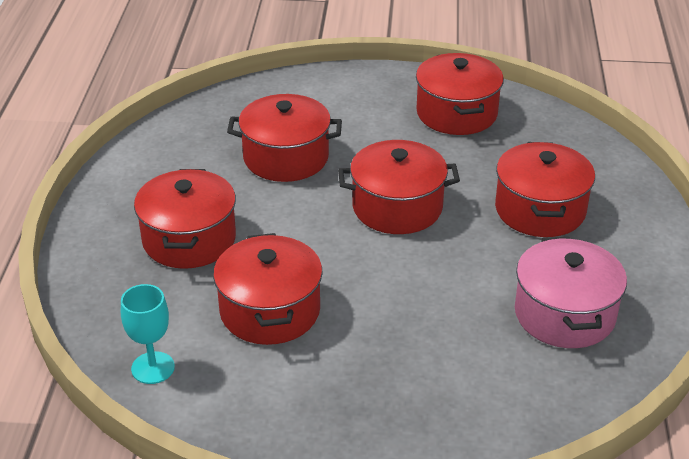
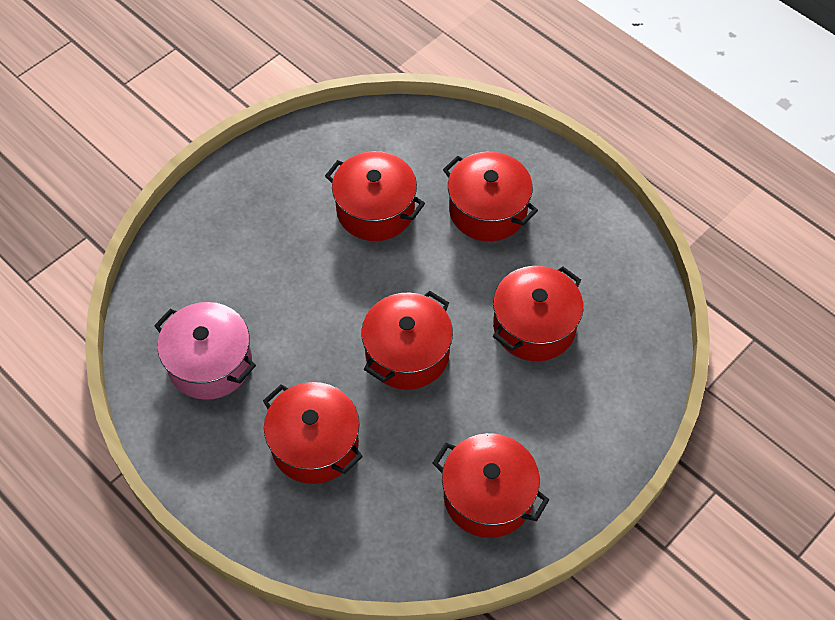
camera: 130 degrees right, 20 degrees up
(153, 368) = (384, 129): turquoise goblet -> none

